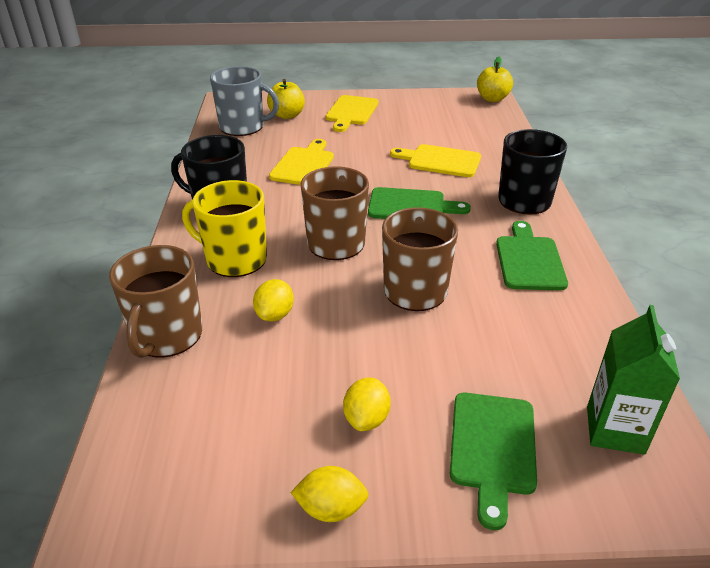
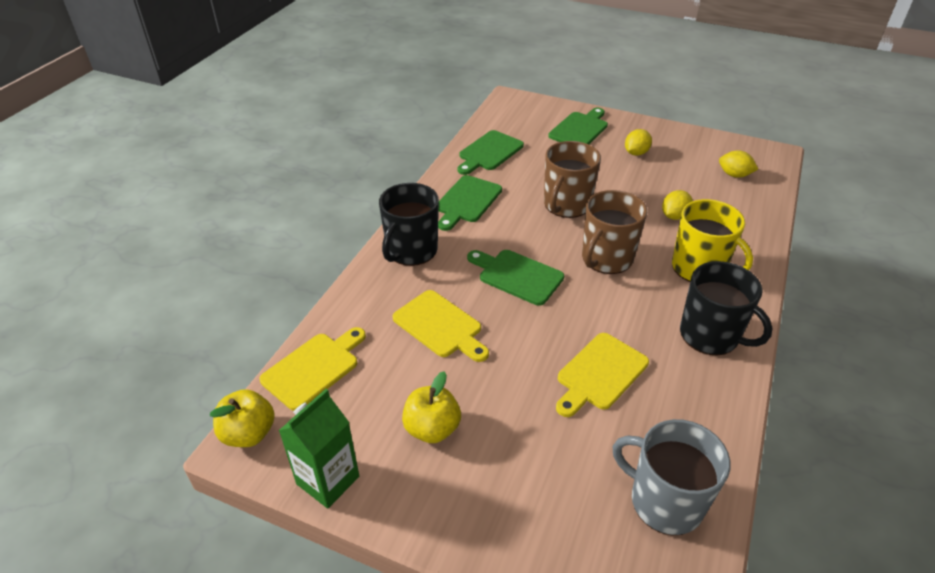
camera: 155 degrees left, 5 degrees up
(167, 336) = (753, 223): brown mug -> none
(287, 115) = (585, 512): yellow apple -> yellow apple (432, 428)
(331, 508) = (666, 131): yellow lemon -> yellow lemon (734, 175)
(351, 112) = (479, 480): yellow cutting board -> yellow cutting board (314, 368)
(581, 340) = (489, 152): none -> green cutting board
(615, 430) = (516, 120): green carton -> green carton (328, 480)

